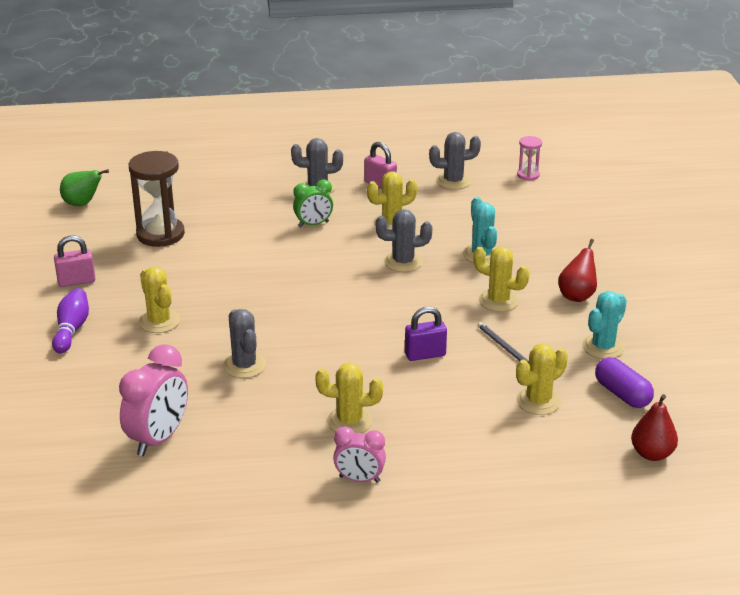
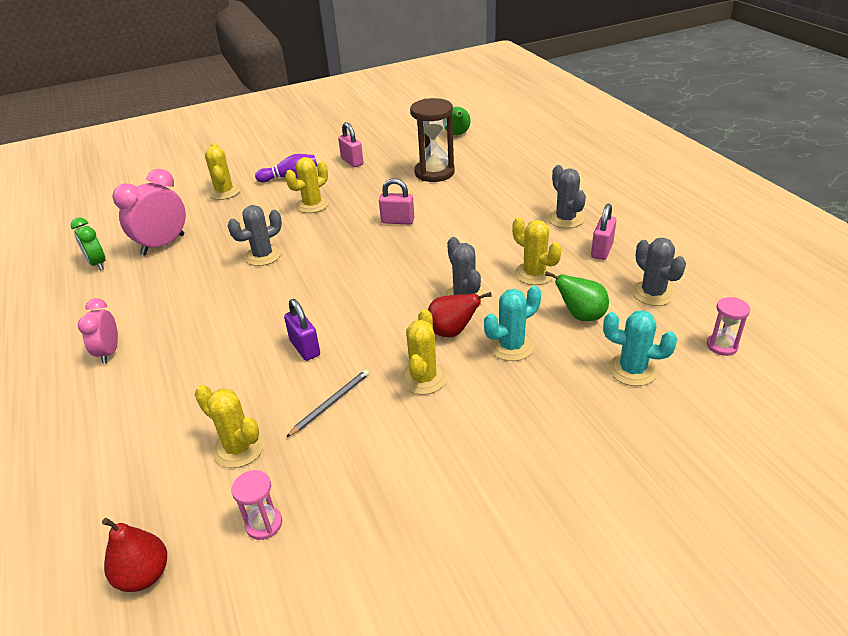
camera: 75 degrees right, 5 degrees up
(158, 439) = (163, 245): pink clock -> pink clock turned 120 degrees clockwise
(244, 273) = (397, 221): none -> pink padlock
(313, 224) = (498, 233): green clock -> green clock (97, 264)
(349, 421) = (192, 327): yellow cactus -> yellow cactus (224, 192)
(462, 217) = (581, 316): none -> green pear
(577, 295) = (465, 442): red pear -> red pear (452, 332)
(603, 347) = (361, 488): turquoise cactus -> turquoise cactus (632, 370)
(622, 394) = (264, 524): purple capsule -> pink hourglass

